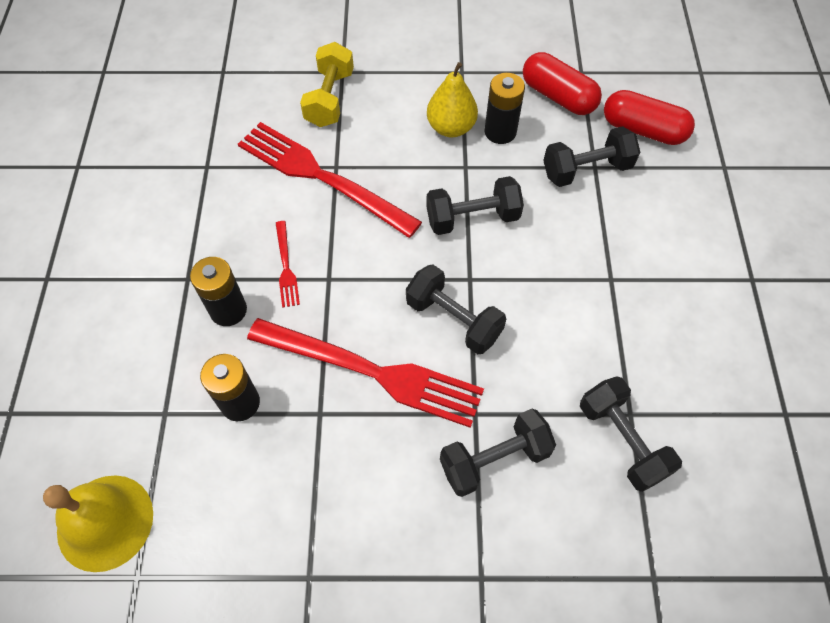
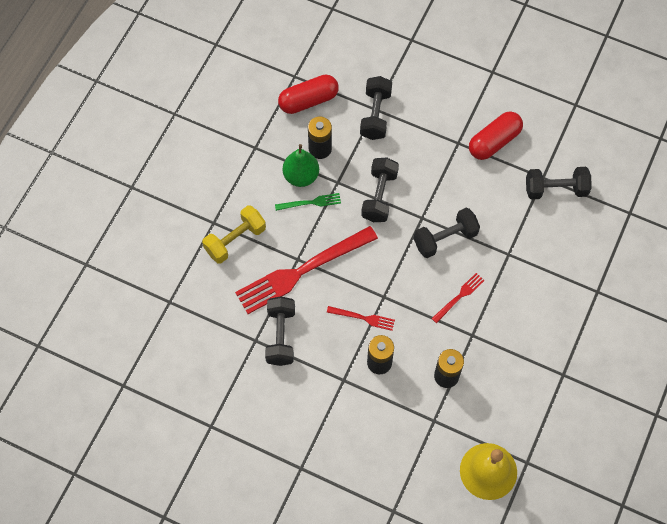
camera: 65 degrees left, 5 degrees up
(330, 99) = (235, 240): yellow dumbbell -> yellow dumbbell turned 75 degrees counterclockwise
(372, 372) = (459, 297): red fork -> red fork, size x0.44
(420, 150) = (310, 202): none -> green fork
(451, 127) = (301, 176): yellow pear -> green pear
(494, 459) = (539, 256): black dumbbell -> black dumbbell (280, 336)
(643, 130) = (361, 67): red capsule -> red capsule (494, 141)

